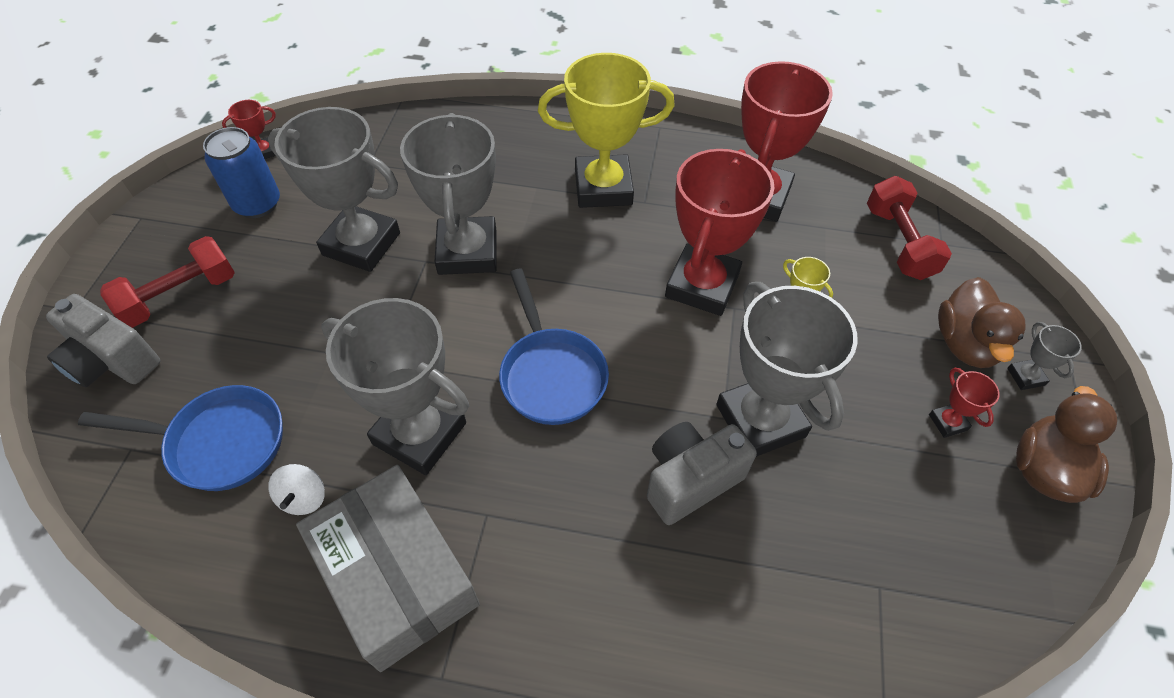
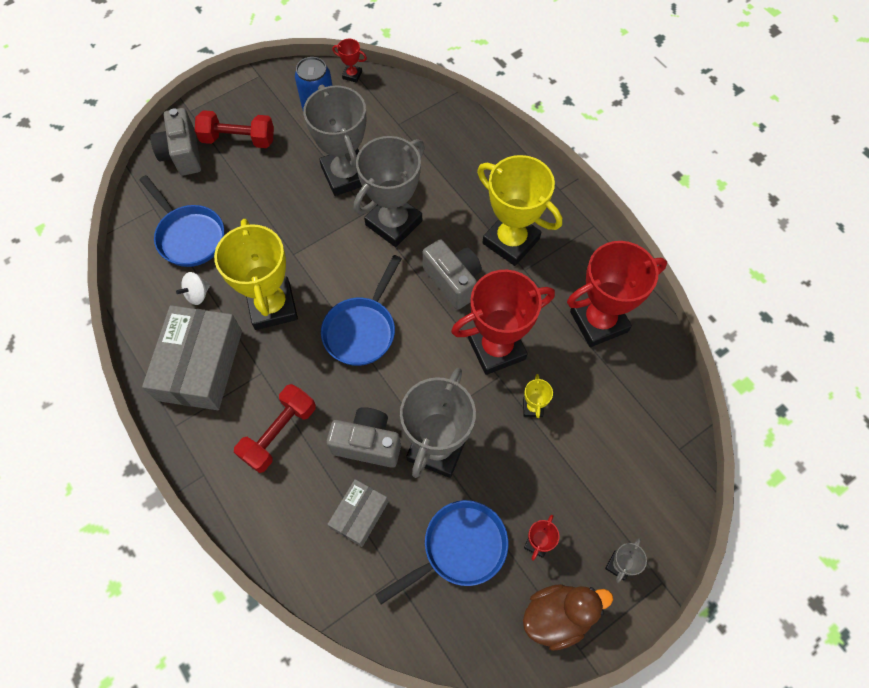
camera: 45 degrees right, 10 degrees up
(419, 433) = (272, 306): grey trophy -> yellow trophy
(590, 259) = (453, 281): none -> grey camera
(769, 561) = (359, 515): none -> grey box
(896, 495) = (459, 548): none -> blue pan
(898, 243) = (650, 424): red dumbbell -> red dumbbell (279, 433)
(965, 344) = (608, 515): brown duck -> none

